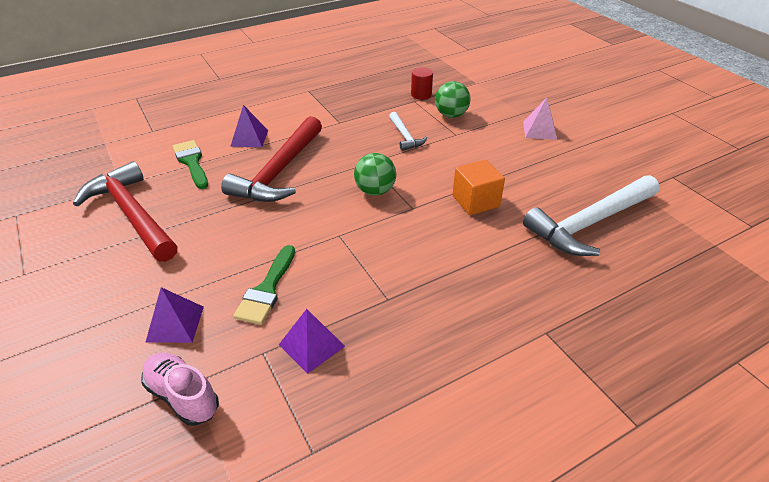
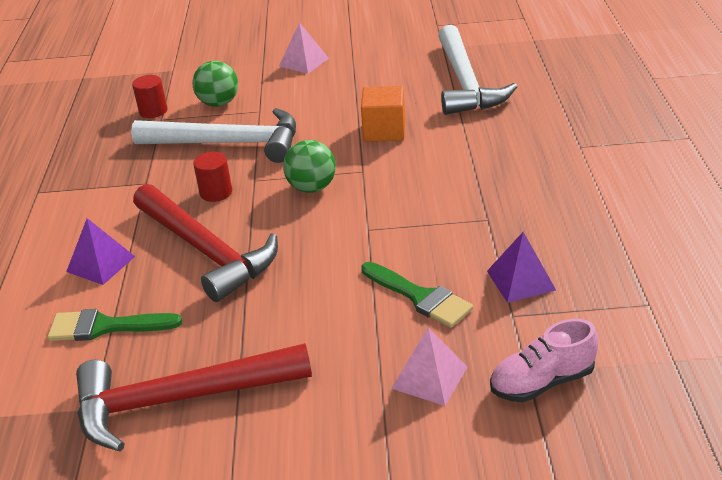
camera: 60 degrees left, 5 degrees down
(175, 324) = (429, 377): purple pyramid -> pink pyramid
(345, 152) = (216, 192): none -> red cylinder
(405, 136) = (228, 143): white hammer -> white hammer, size x2.04

